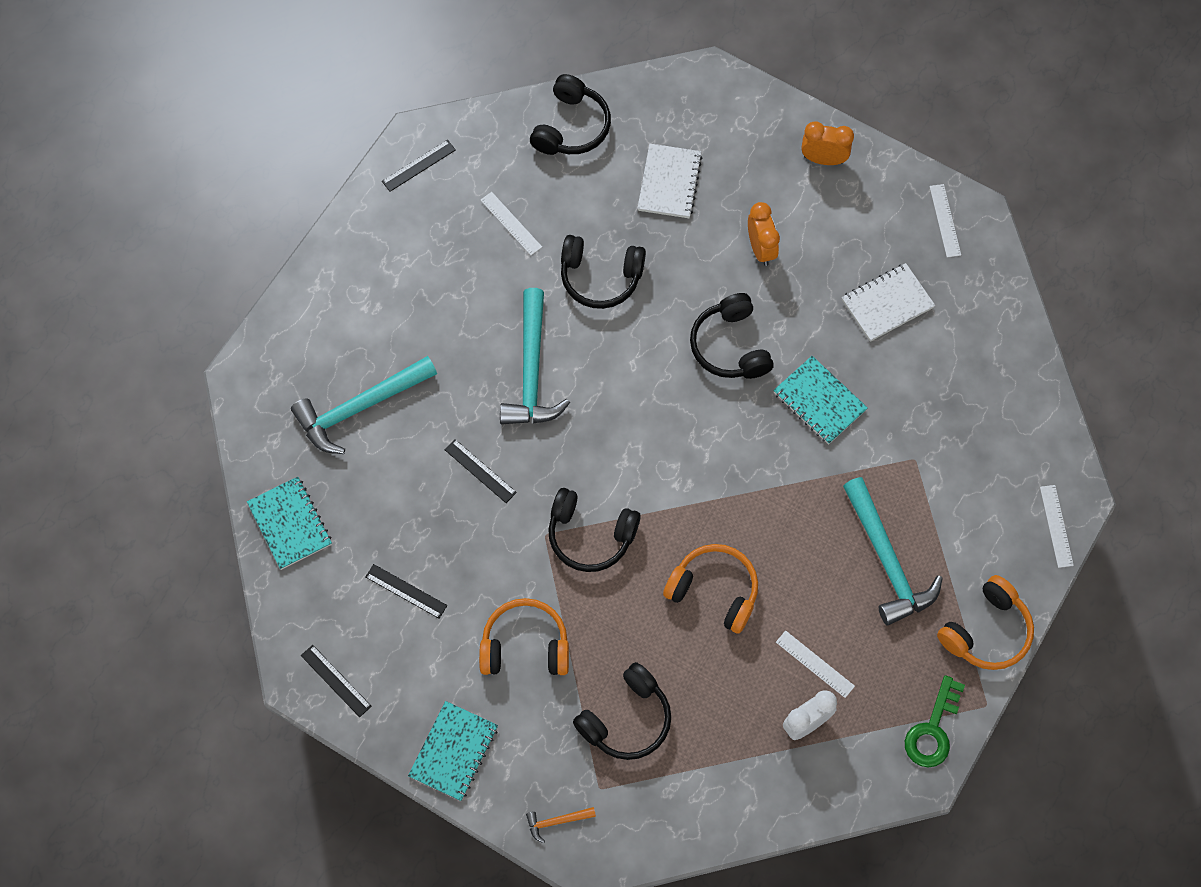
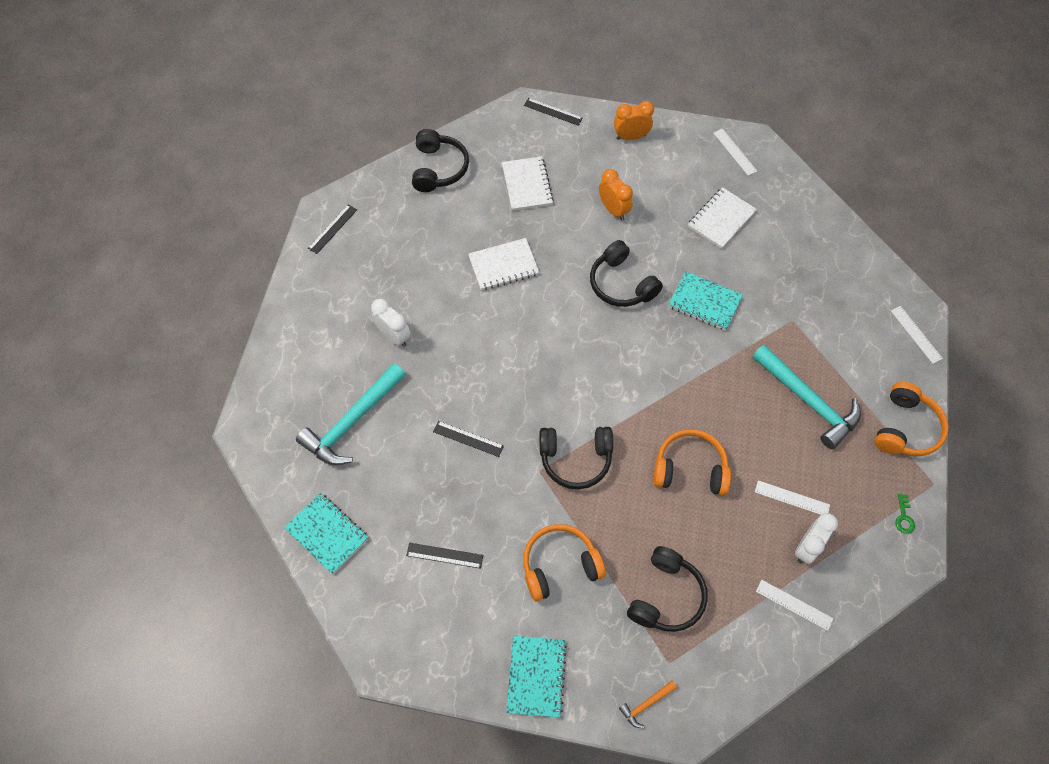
camera: 20 degrees left, 5 degrees down
(335, 681) = (413, 652): black ruler -> black ruler (553, 112)
(442, 322) = (394, 336): none -> white clock
(511, 223) = (420, 248): white ruler -> white ruler (794, 604)
(531, 371) = (478, 350): turquoise hammer -> none
(600, 277) = (503, 265): black headphones -> white notebook
(933, 729) = (904, 517): green key -> green key, size x0.52

